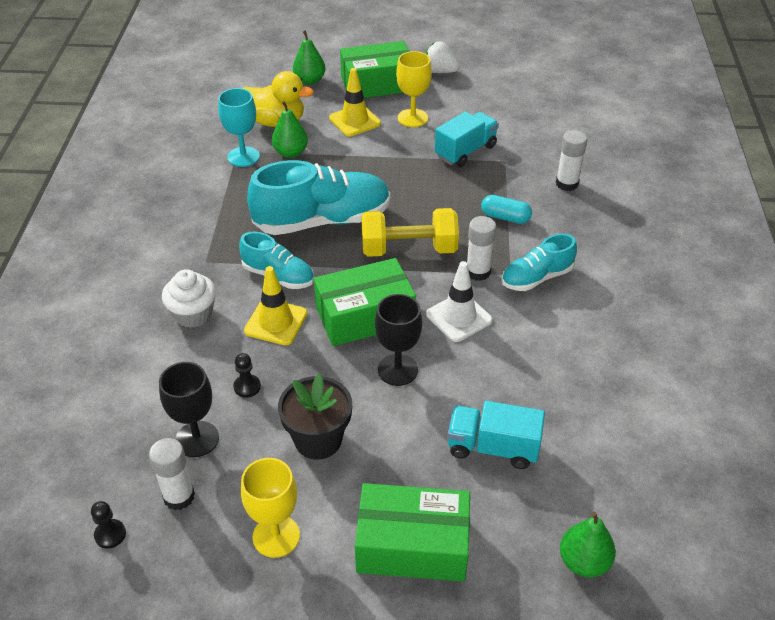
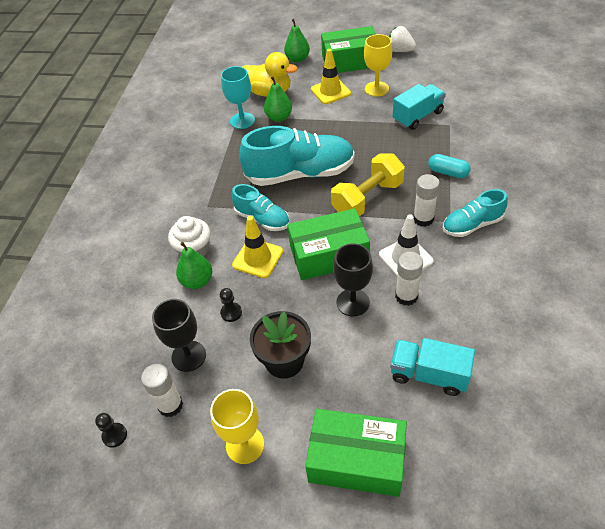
camera: 10 degrees right, 5 degrees up
(409, 249) = (367, 199): yellow dumbbell -> yellow dumbbell turned 45 degrees counterclockwise
(567, 184) = (500, 144): white glue stick -> white glue stick (406, 296)
(583, 562) = (504, 485): green pear -> green pear (197, 281)

